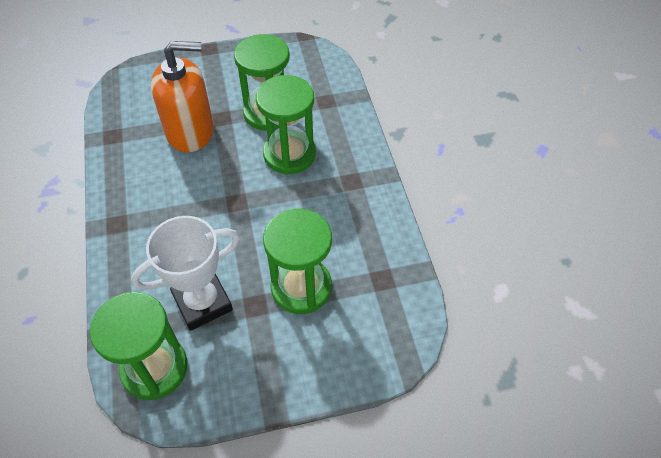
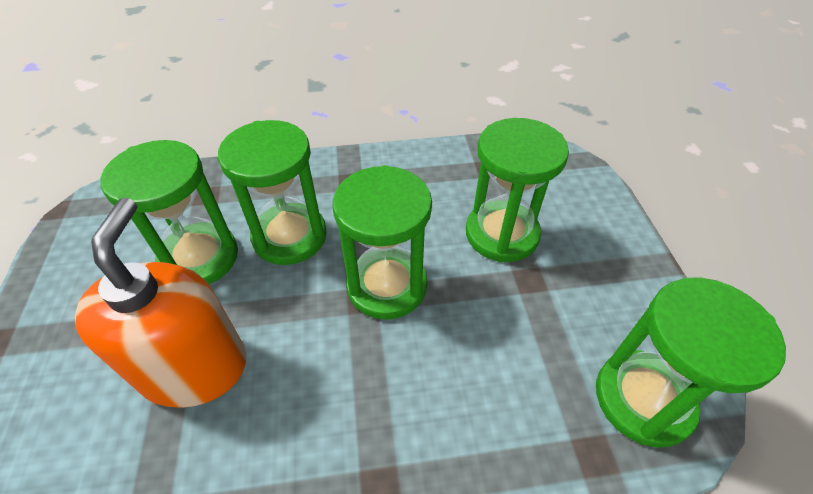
camera: 85 degrees left, 5 degrees down
(202, 302) = (532, 340): white trophy -> none
(248, 214) = (387, 285): none -> green hourglass

